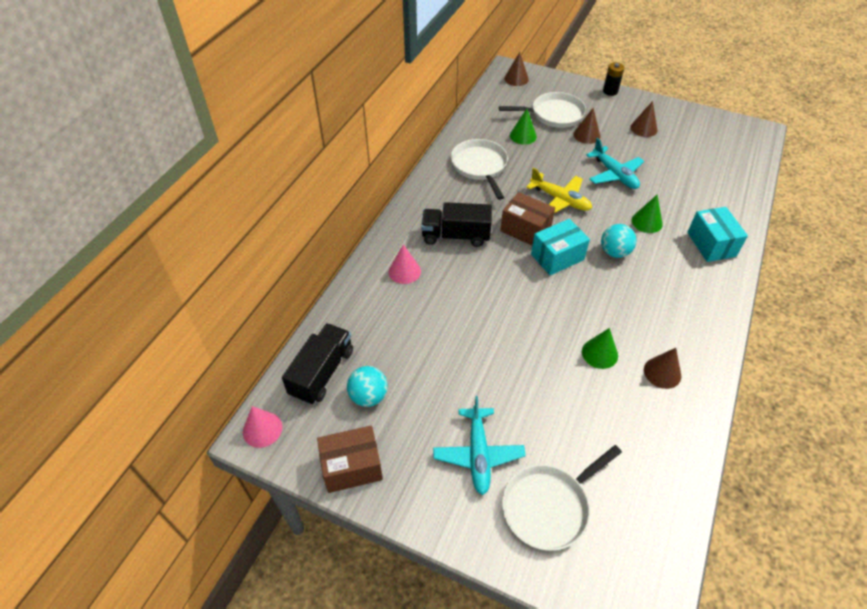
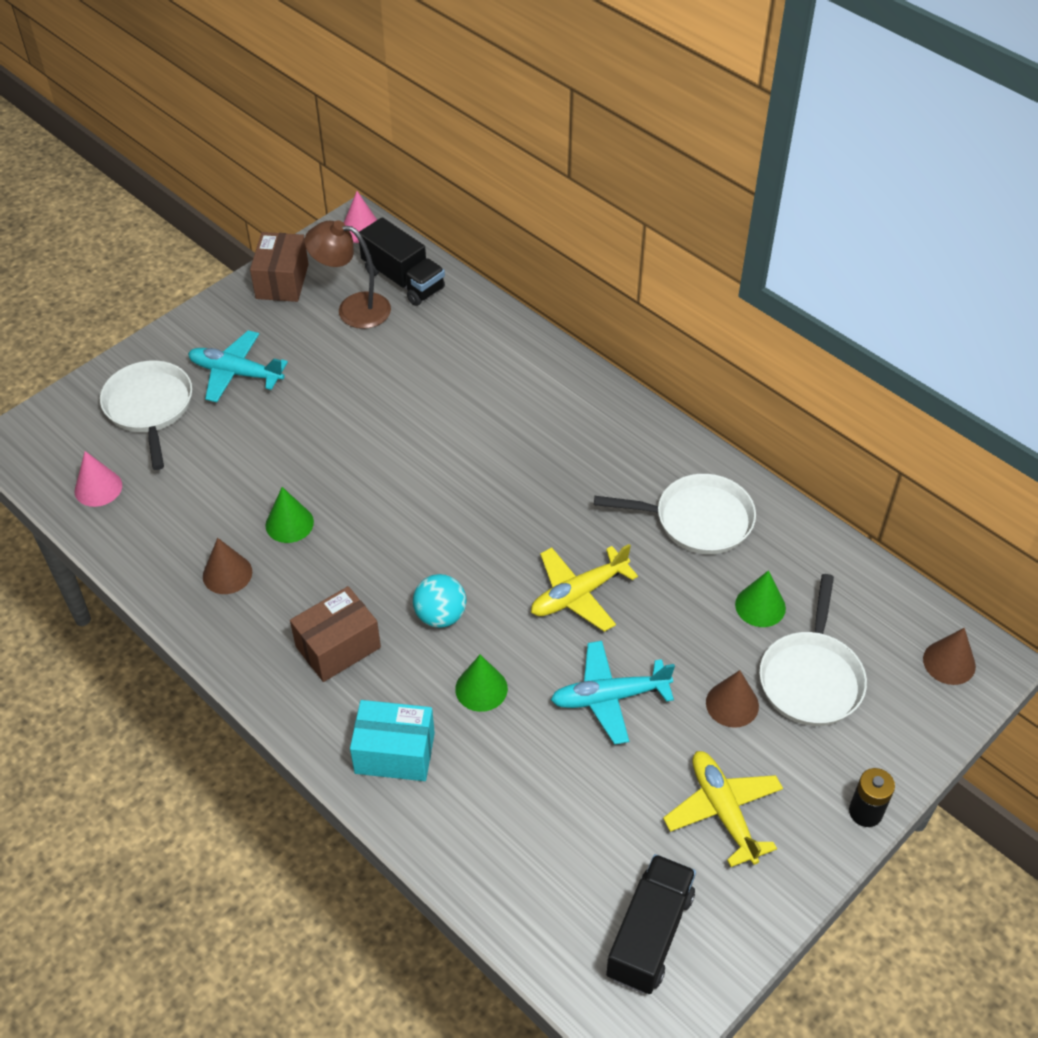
camera: 110 degrees right, 0 degrees up
(368, 396) = (353, 308): turquoise ball -> brown lamp
(404, 271) = (516, 378): pink cone -> pink cone (98, 488)
(456, 236) = (556, 446): black truck -> black truck (649, 934)
(525, 230) = (533, 527): brown box -> brown box (338, 647)
(557, 257) = (464, 543): turquoise box -> none
(643, 128) = (722, 811): brown cone -> yellow plane

